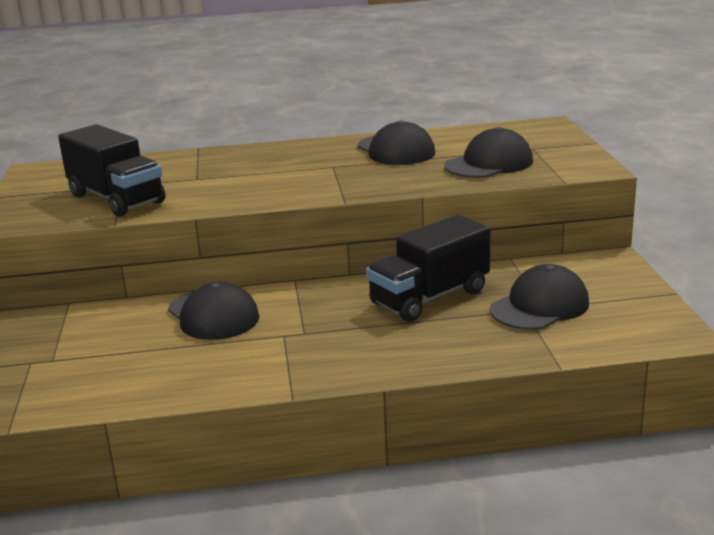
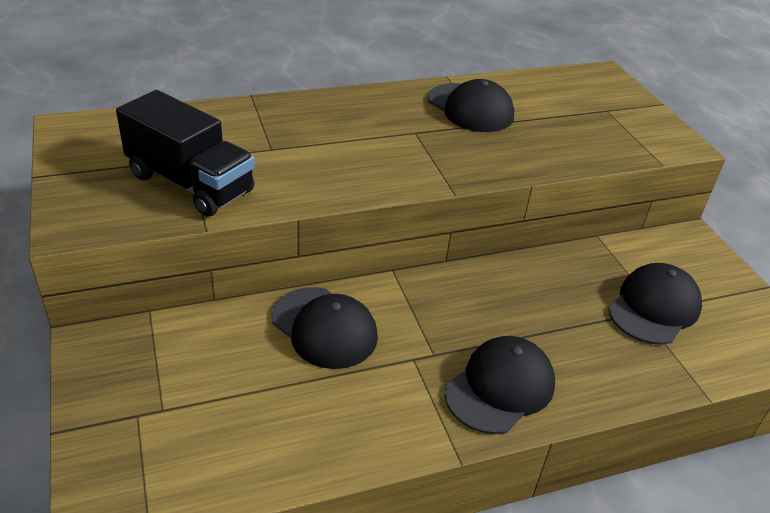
camera: 15 degrees left, 15 degrees up
(429, 297) = (542, 296): black truck -> none
(489, 163) = (575, 133): black cap -> black cap (500, 387)

